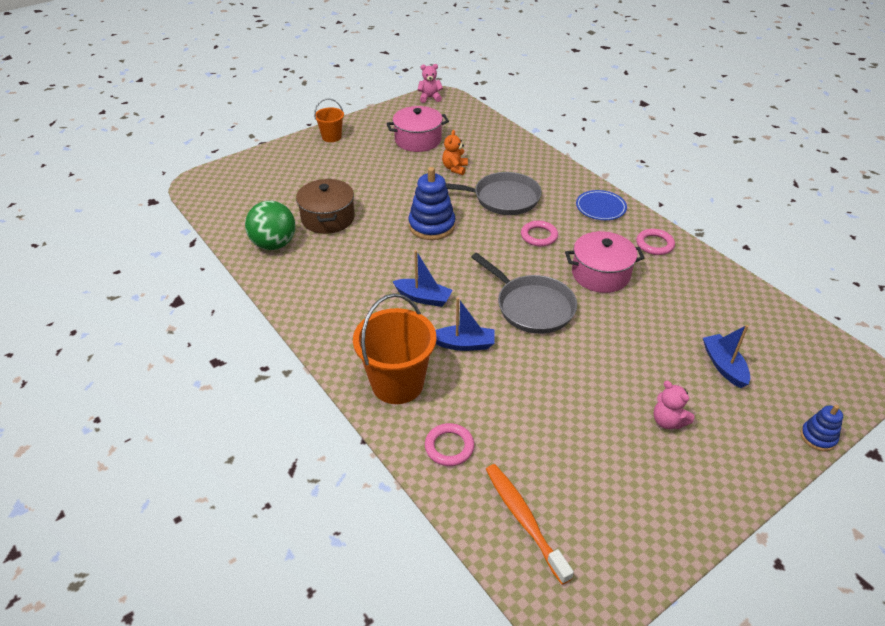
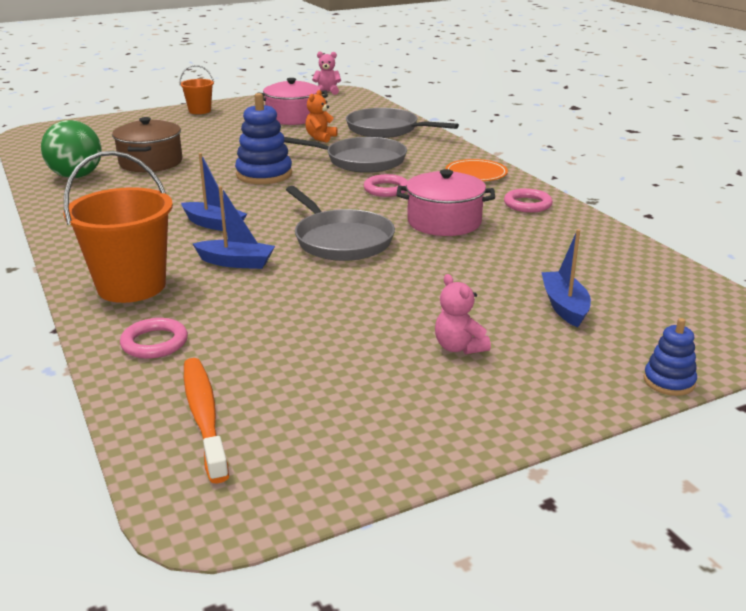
camera: 10 degrees right, 15 degrees down
(504, 151) = (386, 129): none -> grey pan
(600, 207) = (476, 174): blue plate -> orange plate

